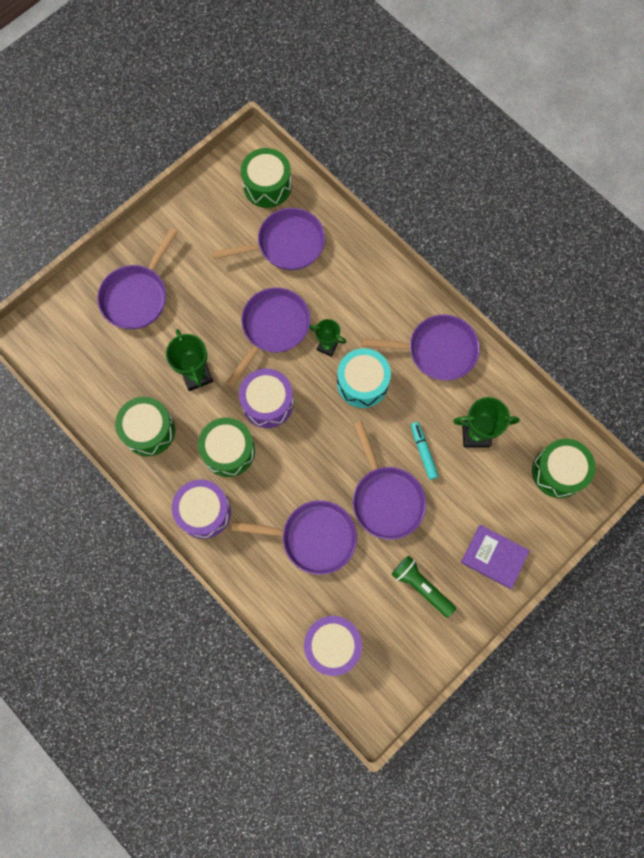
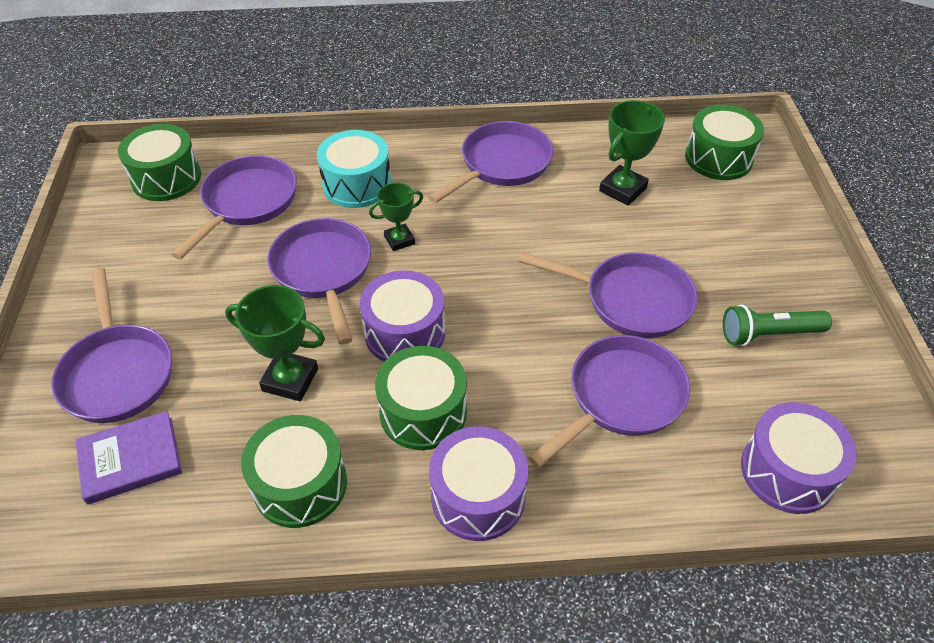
camera: 50 degrees left, 25 degrees down
(362, 383) = (474, 238): turquoise drum -> turquoise drum (357, 184)
(423, 452) = (603, 238): turquoise marker -> none
(494, 557) = (777, 254): purple book -> purple book (131, 460)

